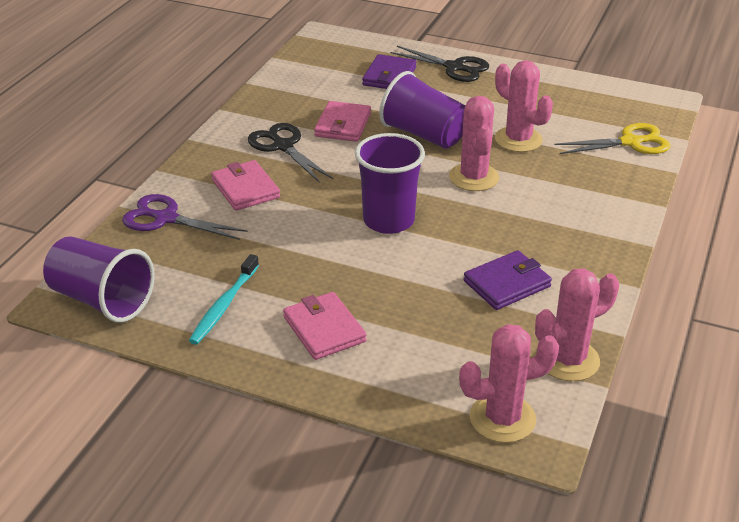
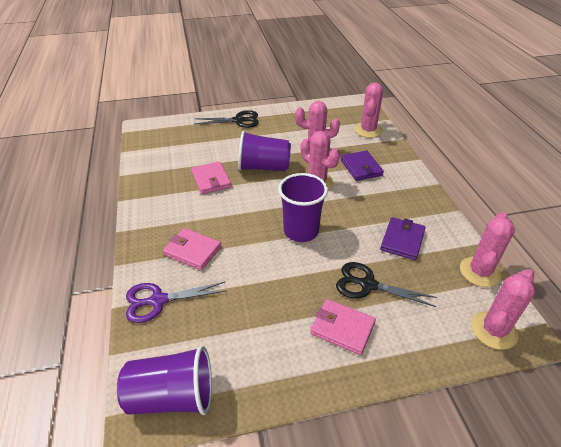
camera: 35 degrees left, 5 degrees up
(224, 305) = (264, 348): turquoise toothbrush -> none
(283, 146) = (188, 209): black scissors -> black scissors (367, 284)
(389, 76) = (207, 138): purple wallet -> purple wallet (361, 168)
(630, 142) = (368, 130): yellow scissors -> pink cactus

